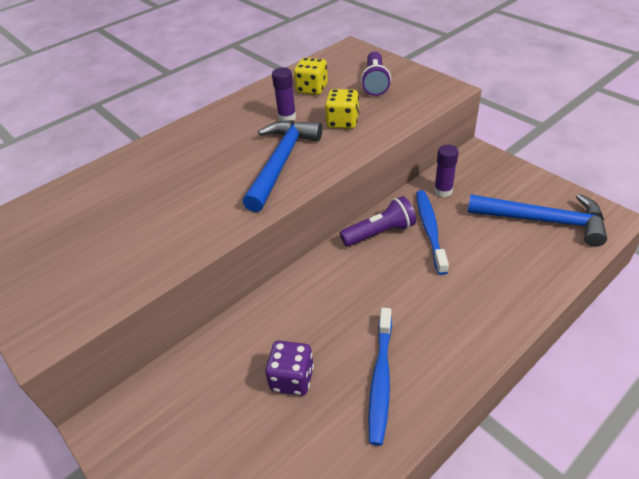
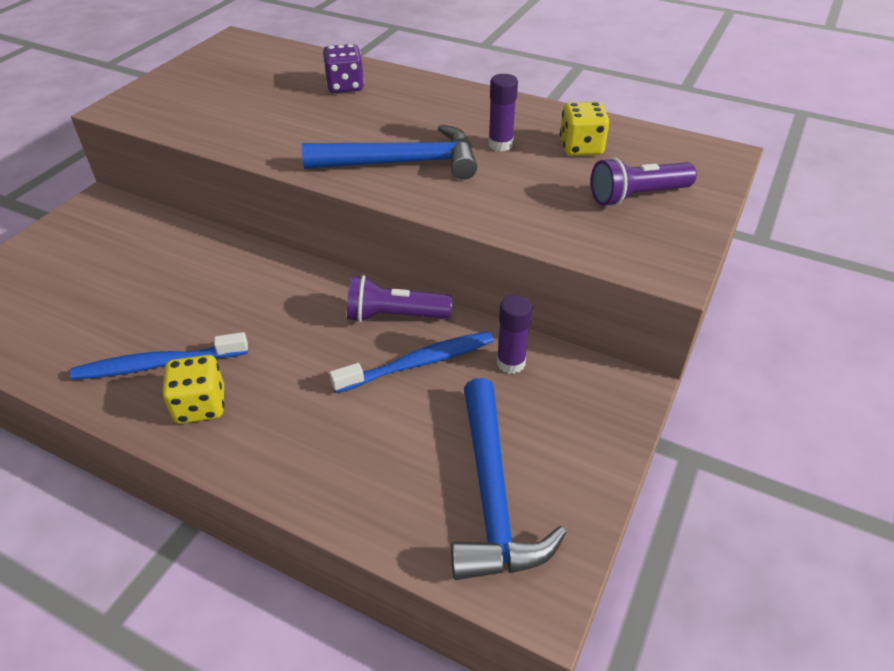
camera: 65 degrees right, 0 degrees up
(292, 378) = (153, 298): purple dice -> purple dice (345, 86)
(342, 122) = (514, 189): yellow dice -> yellow dice (200, 405)
(380, 233) = (394, 316): purple flashlight -> purple flashlight turned 135 degrees clockwise

